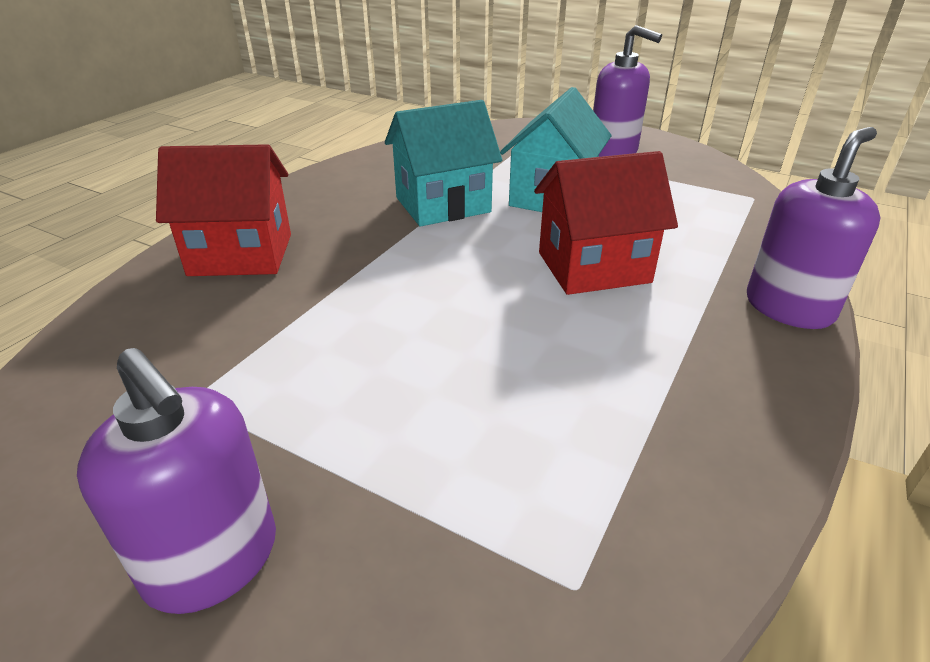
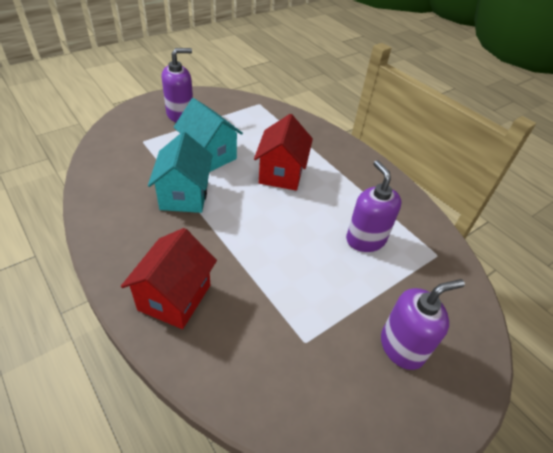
camera: 70 degrees left, 10 degrees up
(789, 308) = (338, 142): purple soap dispenser -> purple soap dispenser (365, 239)

